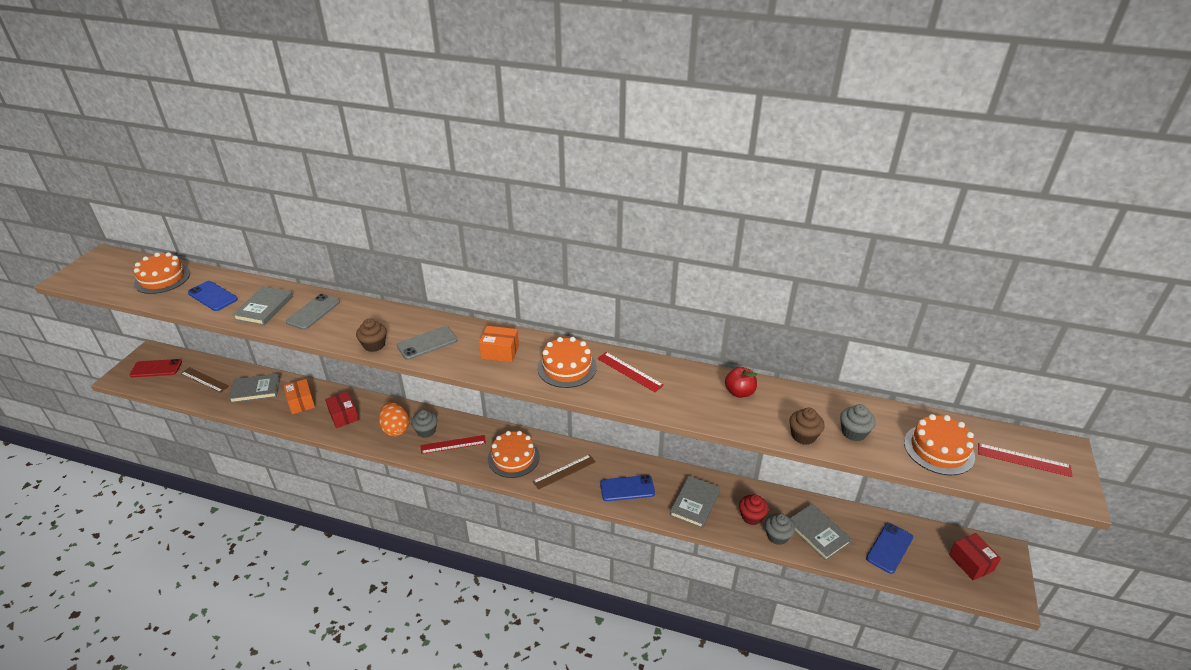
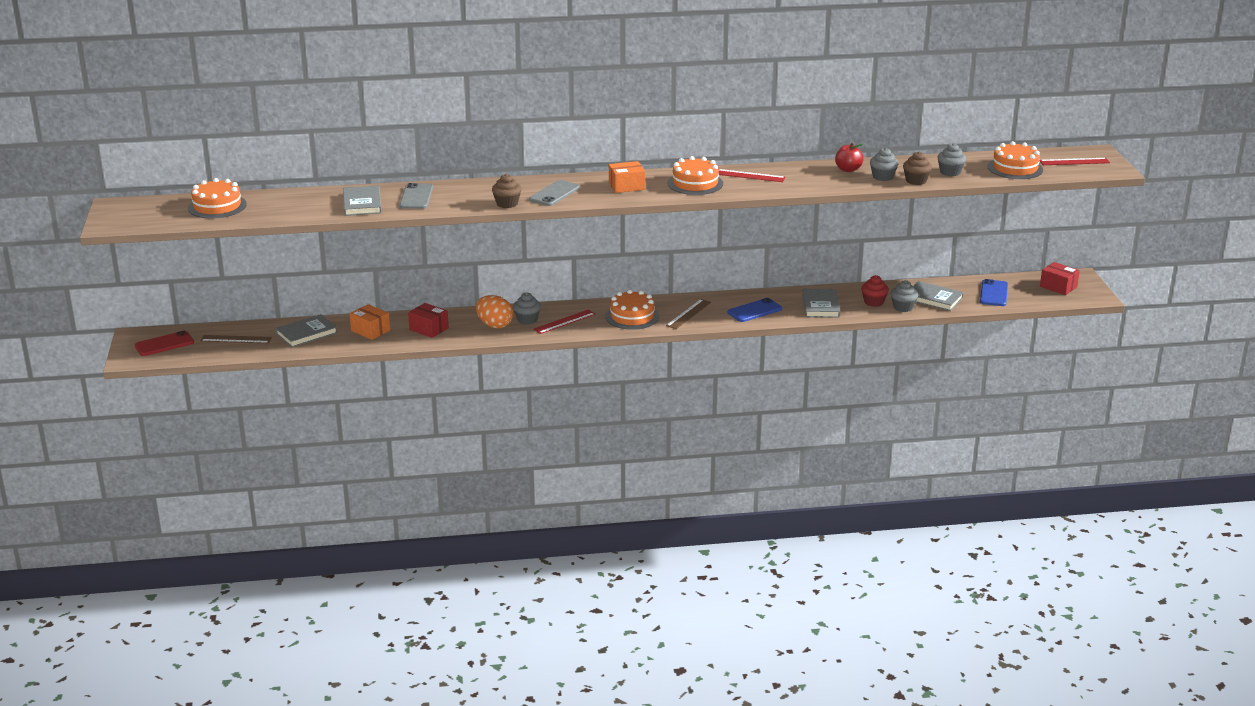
camera: 25 degrees left, 10 degrees down
(212, 296) = (294, 207): blue phone -> none
(769, 417) = (883, 177): none -> grey cupcake

